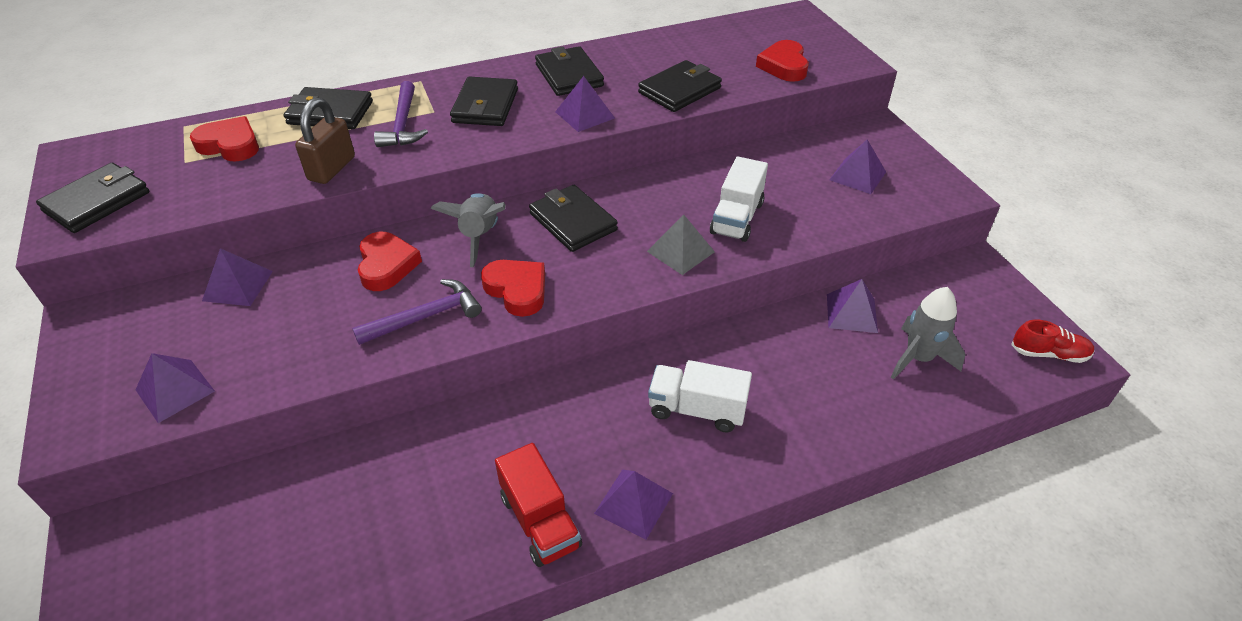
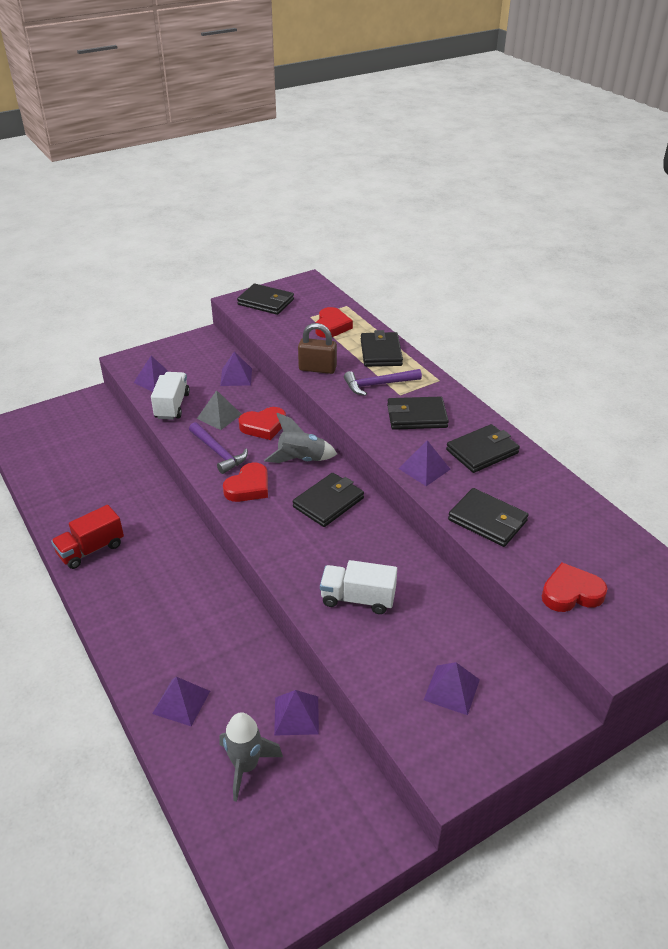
camera: 80 degrees right, 5 degrees down
(634, 503) = (101, 590): purple pyramid -> purple pyramid (181, 702)
(681, 251) = (306, 567): grey pyramid -> grey pyramid (219, 416)
(697, 409) = (179, 616): white truck -> white truck (172, 406)
(1048, 353) = (265, 887): red shoe -> none

